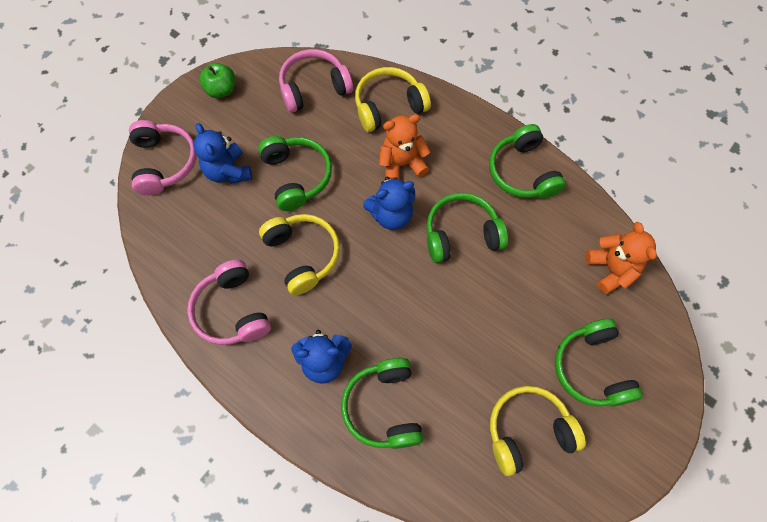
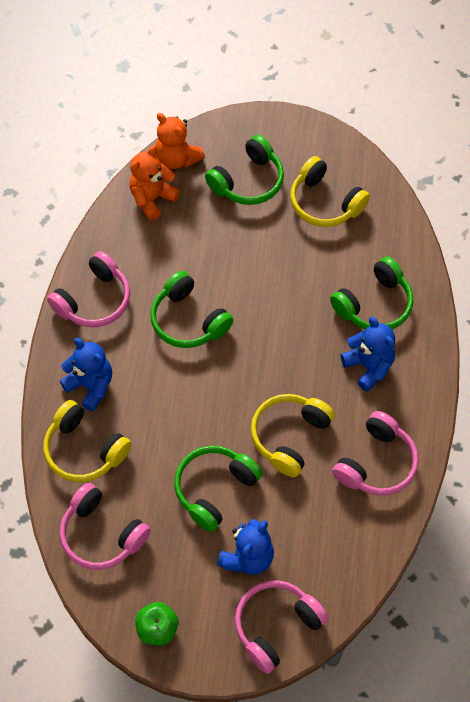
camera: 120 degrees left, 5 degrees down
(391, 215) = (204, 385): blue teddy bear -> blue teddy bear (90, 386)
(402, 164) = (145, 404): orange teddy bear -> orange teddy bear (177, 158)
(522, 172) = (94, 300): green headphones -> pink headphones

